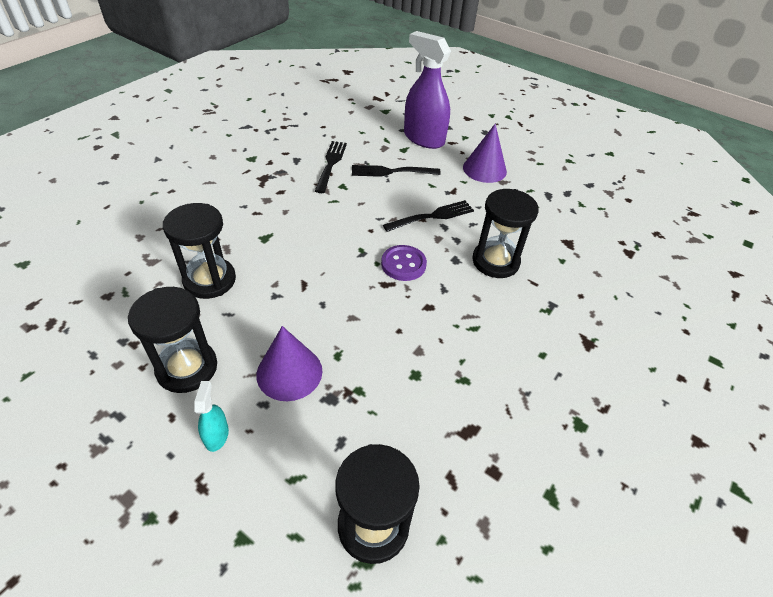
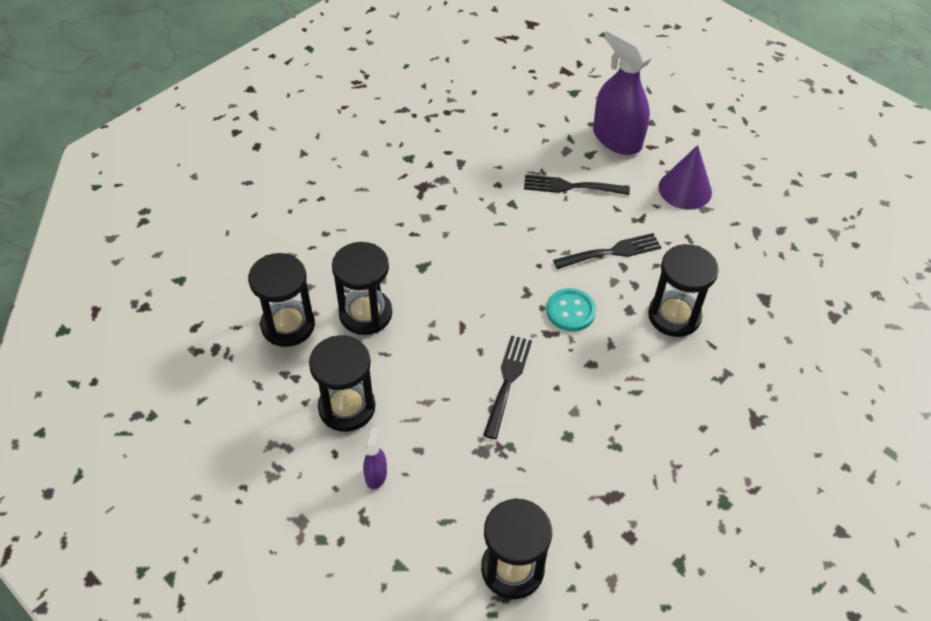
camera: 10 degrees right, 5 degrees up
(130, 296) = (288, 325): none -> black hourglass
(216, 435) = (376, 475): turquoise spray bottle -> purple spray bottle
(289, 372) = (444, 421): purple cone -> none
(331, 164) = (500, 172): black fork -> black fork (507, 382)
(403, 264) = (570, 311): purple button -> turquoise button

